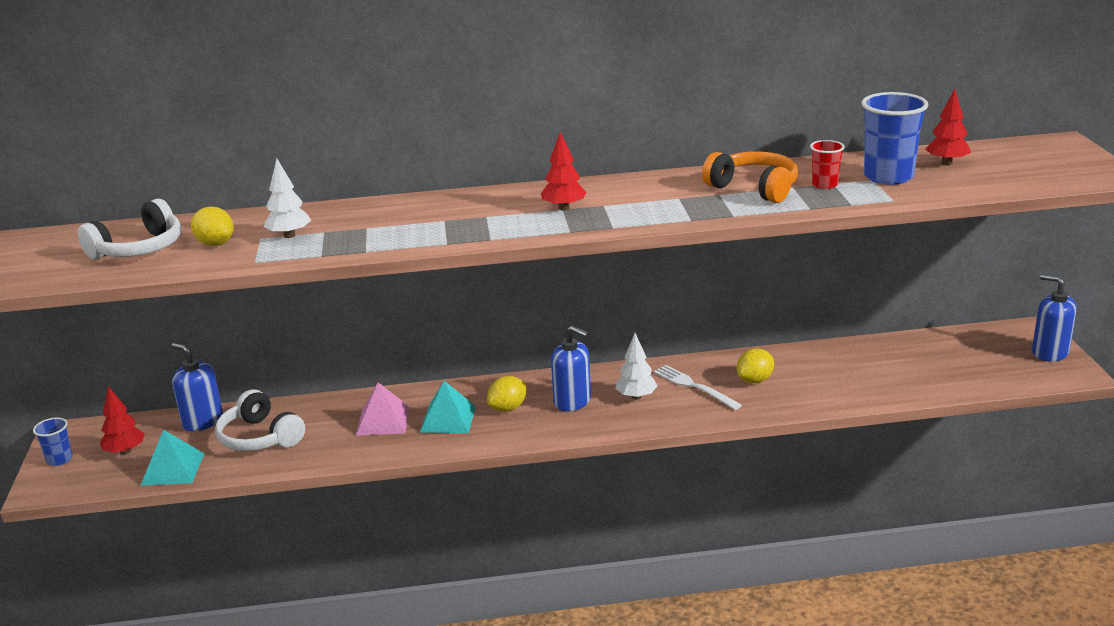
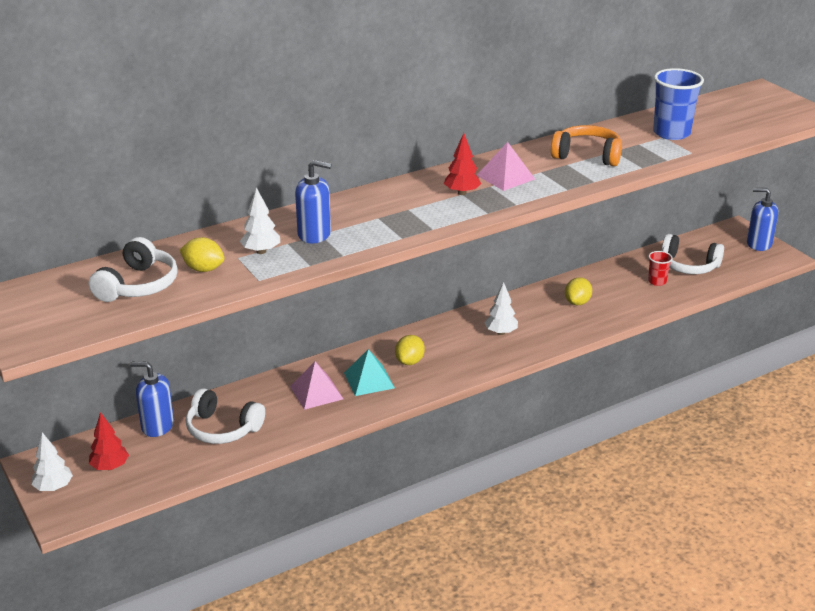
camera: 25 degrees left, 5 degrees up
(59, 459) = (53, 487): blue cup -> white tree
(172, 469) = (169, 472): turquoise pyramid -> none
(572, 401) = (455, 346): blue soap dispenser -> blue soap dispenser (314, 234)
(631, 198) = (505, 177): none -> pink pyramid
(694, 386) = (537, 316): white fork -> none
(825, 184) = (634, 146): red cup -> red cup (657, 281)
(932, 363) = (688, 266): none -> white headphones
(946, 163) = (700, 116): red tree -> none

